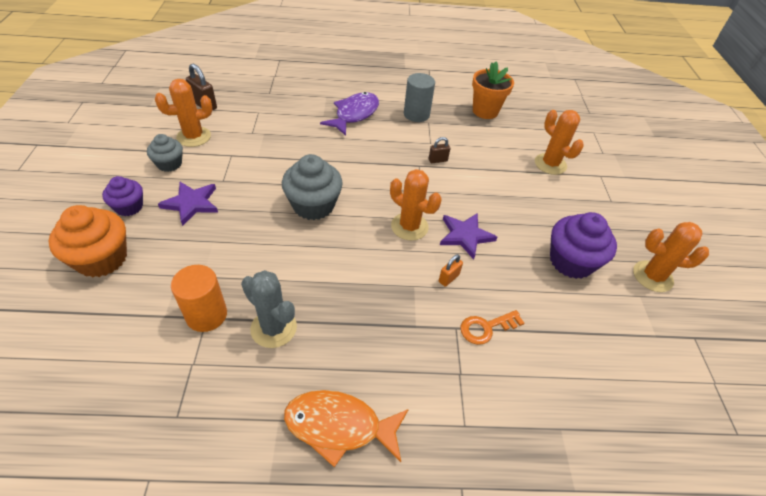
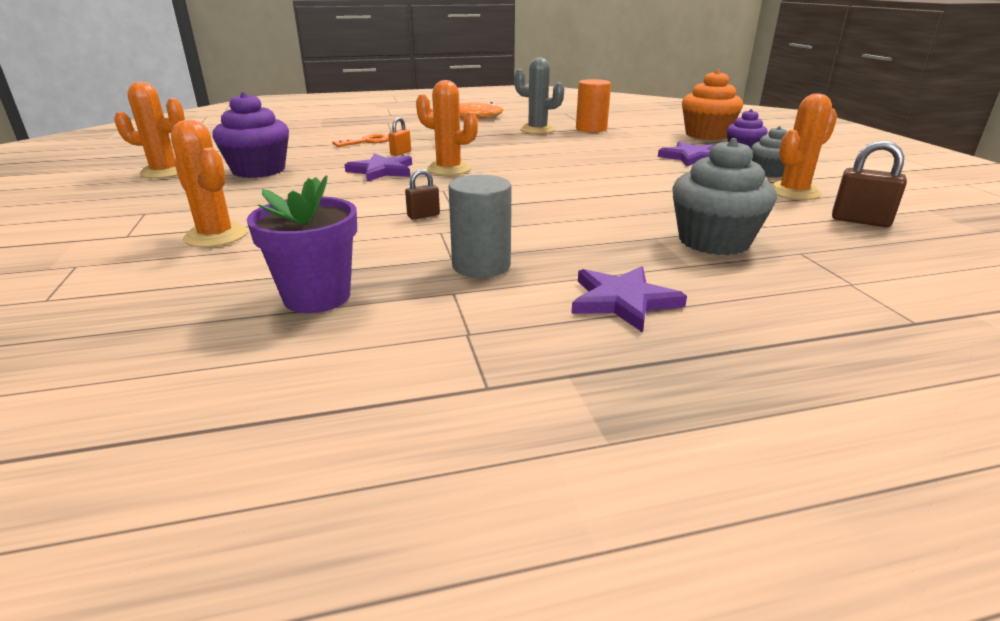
camera: 170 degrees right, 20 degrees down
(313, 205) = (567, 169): grey cupcake -> grey cupcake (714, 241)
(354, 114) = (603, 247): purple fish -> none
(369, 86) = (623, 301): none -> purple star
(485, 111) = (317, 297): orange flower pot -> purple flower pot

